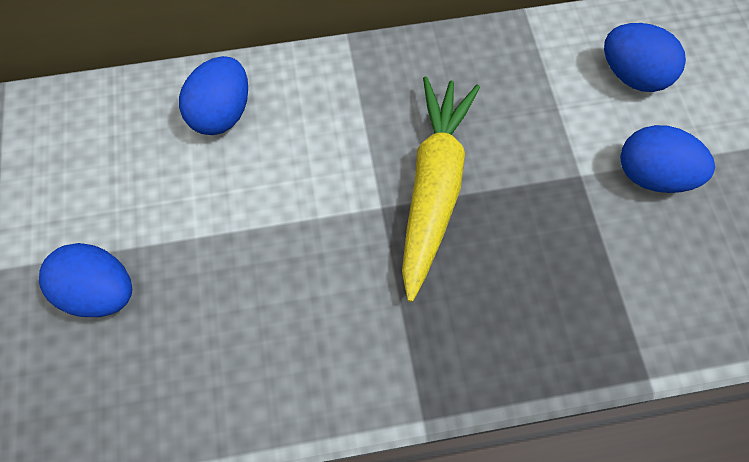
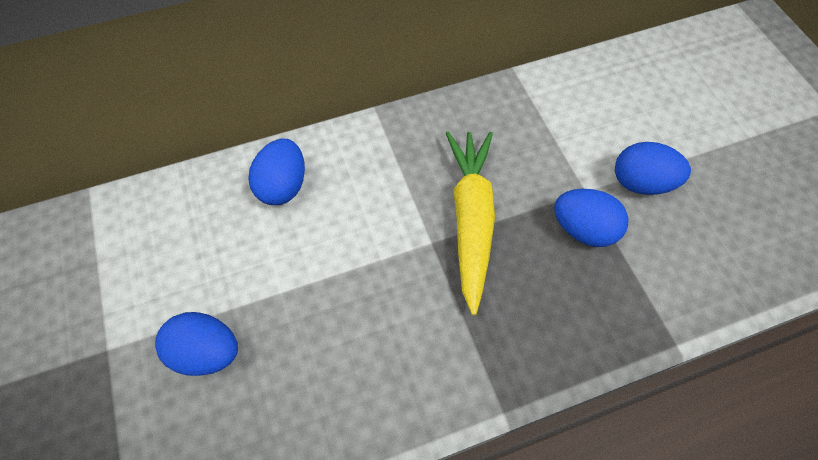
camera: 10 degrees left, 5 degrees down
(631, 75) = (607, 107): blue egg -> blue egg (583, 229)

